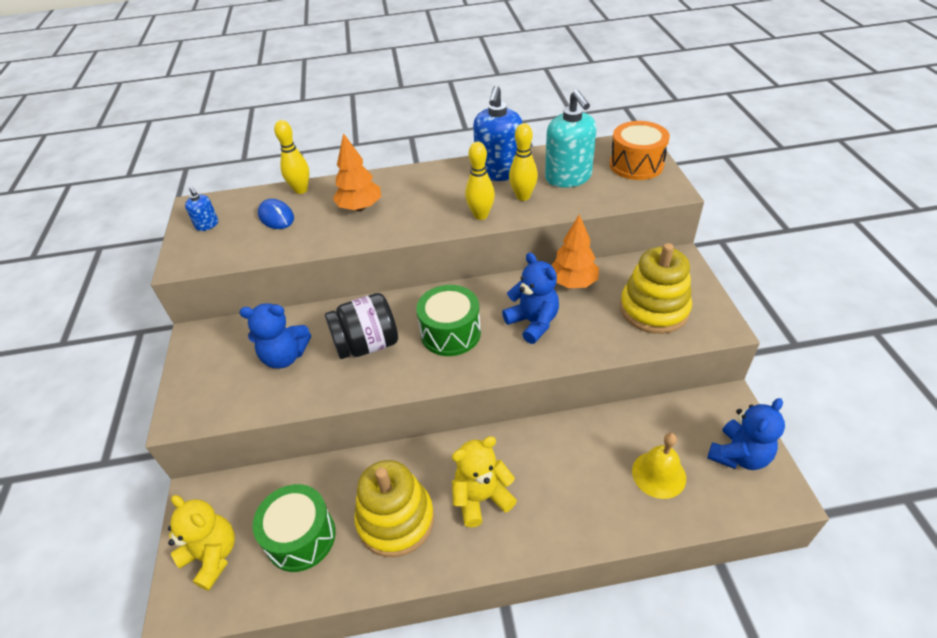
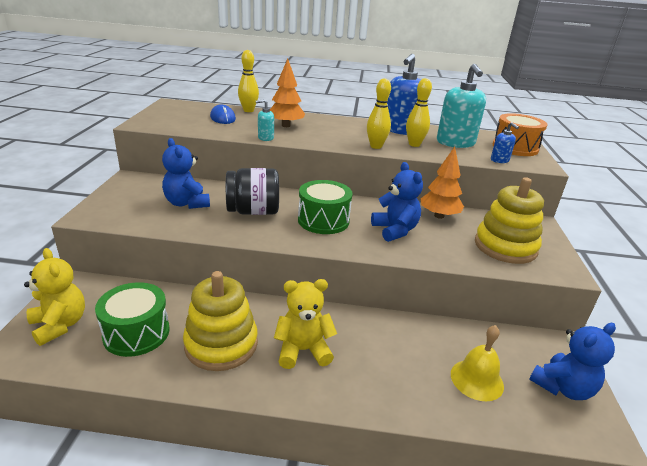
camera: 10 degrees right, 15 degrees down
(207, 225) = (172, 112): blue soap dispenser -> blue soap dispenser (499, 160)
(285, 356) = (187, 203): blue teddy bear -> blue teddy bear turned 45 degrees clockwise
(346, 241) = (265, 138): none -> turquoise soap dispenser

